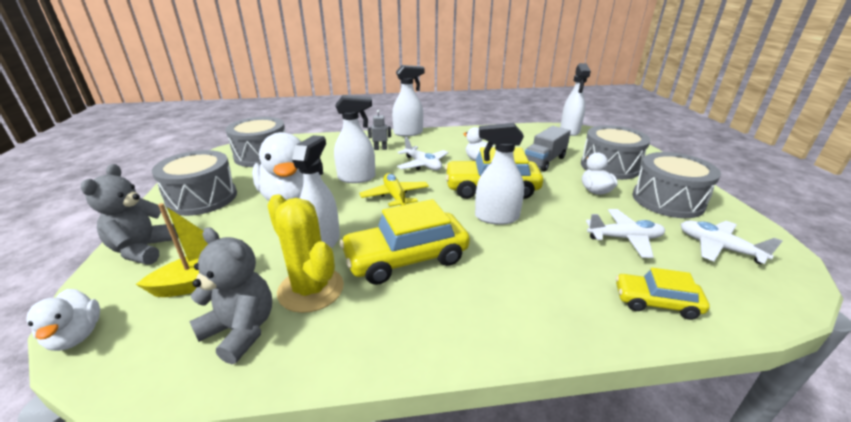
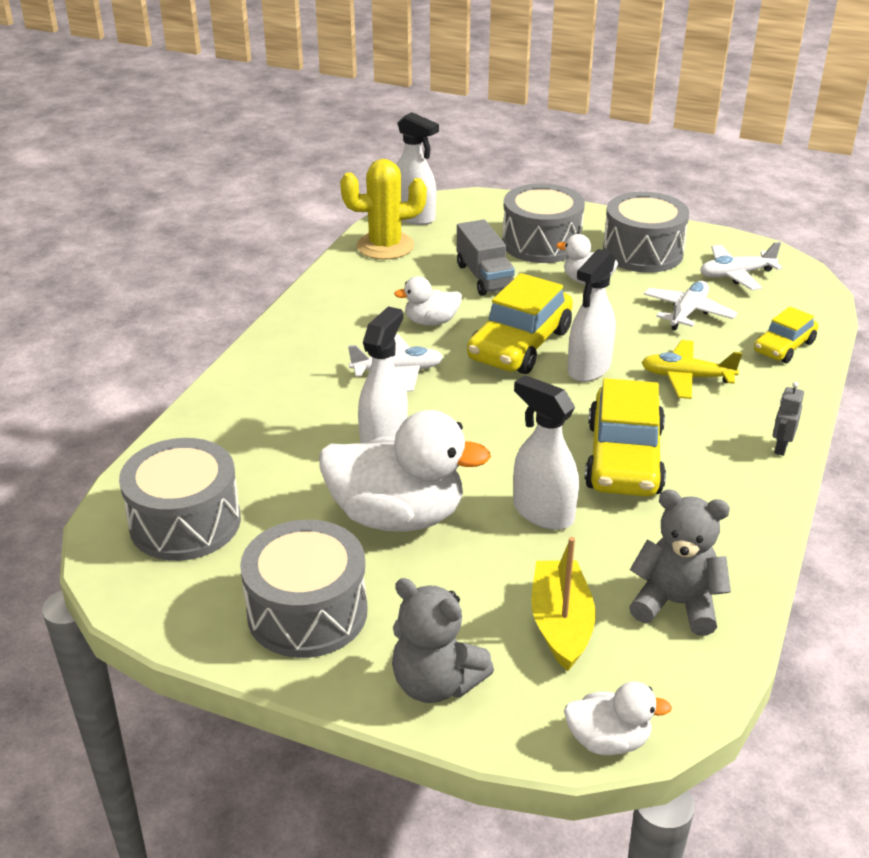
camera: 60 degrees left, 5 degrees up
(241, 330) = (676, 604): grey teddy bear -> grey teddy bear turned 45 degrees clockwise
(311, 289) = (636, 541): yellow cactus -> yellow cactus (385, 246)
(380, 148) = (297, 390): grey robot -> grey robot (780, 447)
(395, 196) = (474, 424): yellow plane -> yellow plane (686, 377)
(408, 133) = (261, 345): white spray bottle -> none

